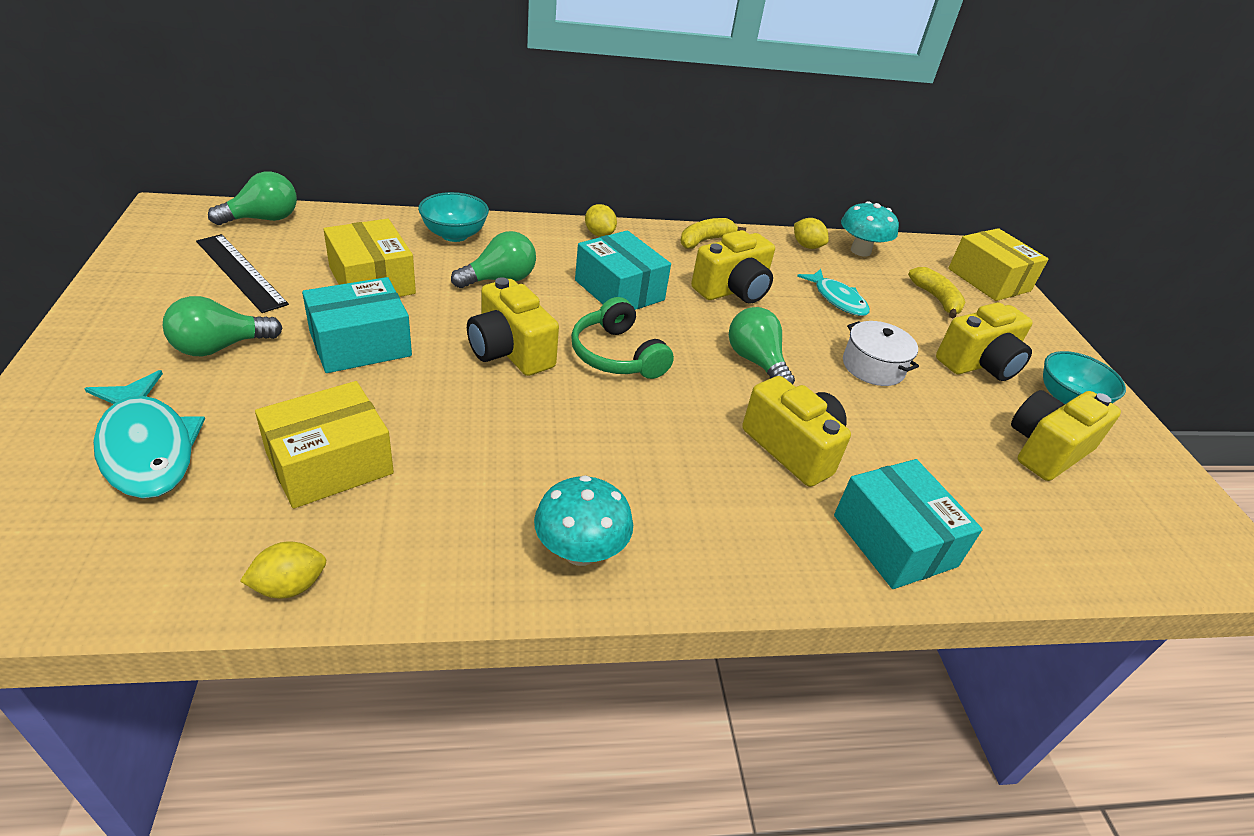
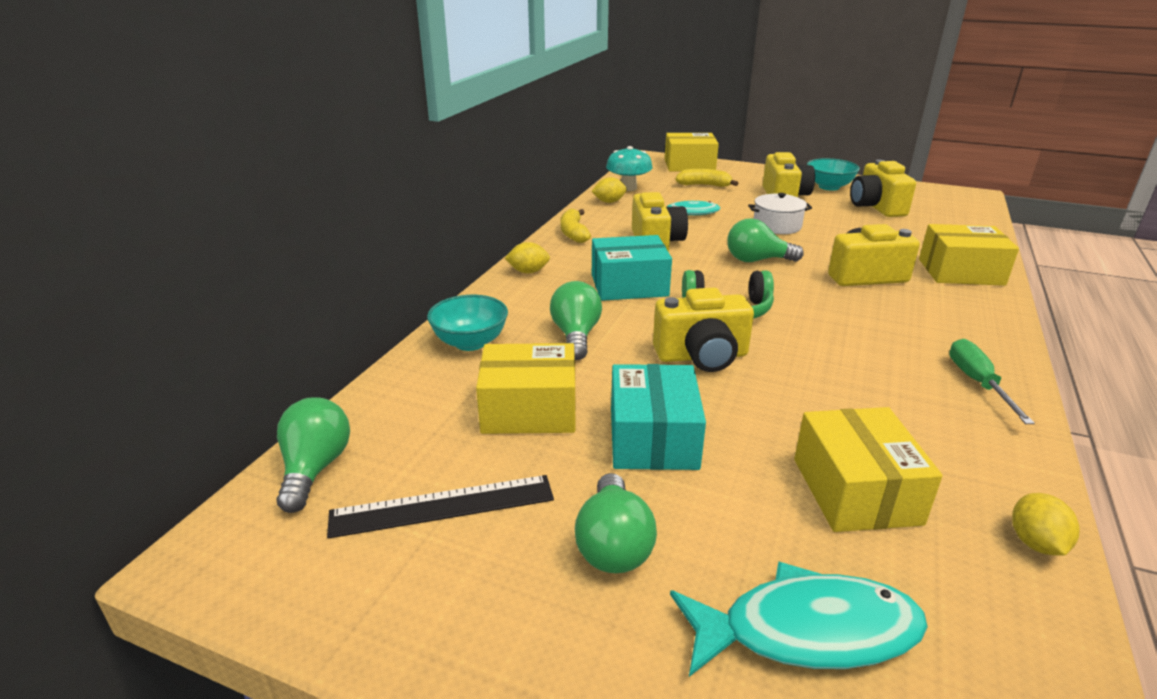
camera: 55 degrees left, 10 degrees down
(580, 551) = (977, 383): turquoise mushroom -> green screwdriver
(894, 540) = (960, 272): turquoise box -> yellow box

